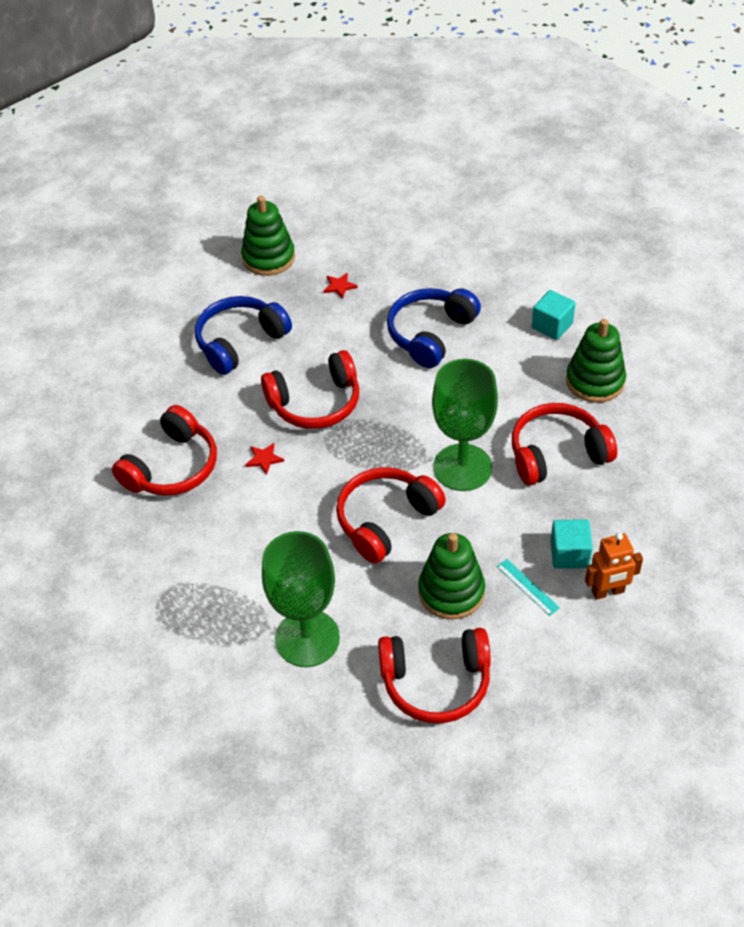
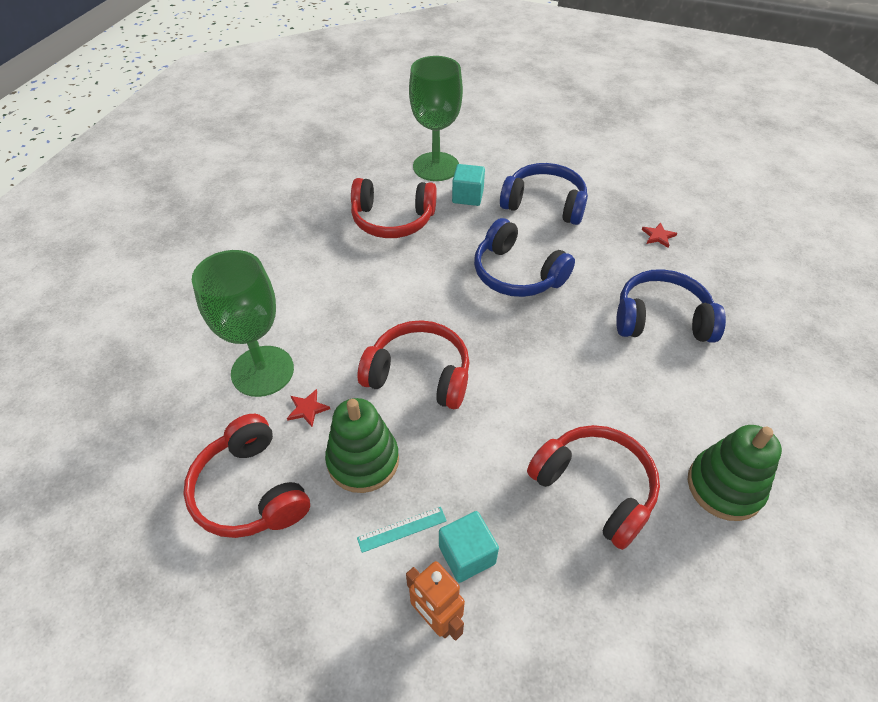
camera: 60 degrees right, 0 degrees up
(264, 459) = (434, 267): red star -> red star (307, 409)
(268, 258) = (647, 183): green stacking toy -> none
(315, 402) = (517, 273): red headphones -> blue headphones
(462, 467) = (519, 409): green goblet -> green goblet (436, 167)
(527, 587) = (402, 529): turquoise ruler -> turquoise ruler turned 45 degrees clockwise
(552, 326) = (764, 414): turquoise cube -> turquoise cube (467, 196)

